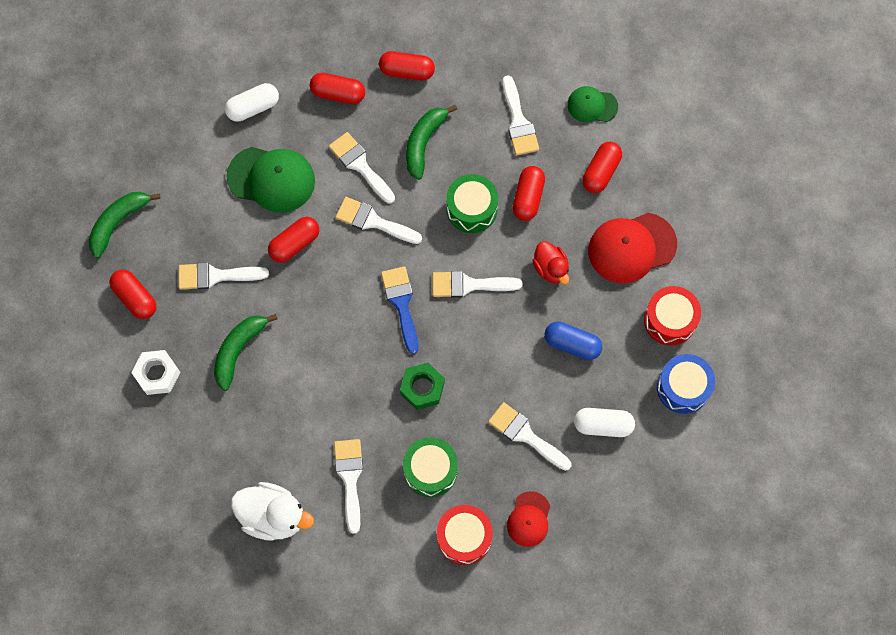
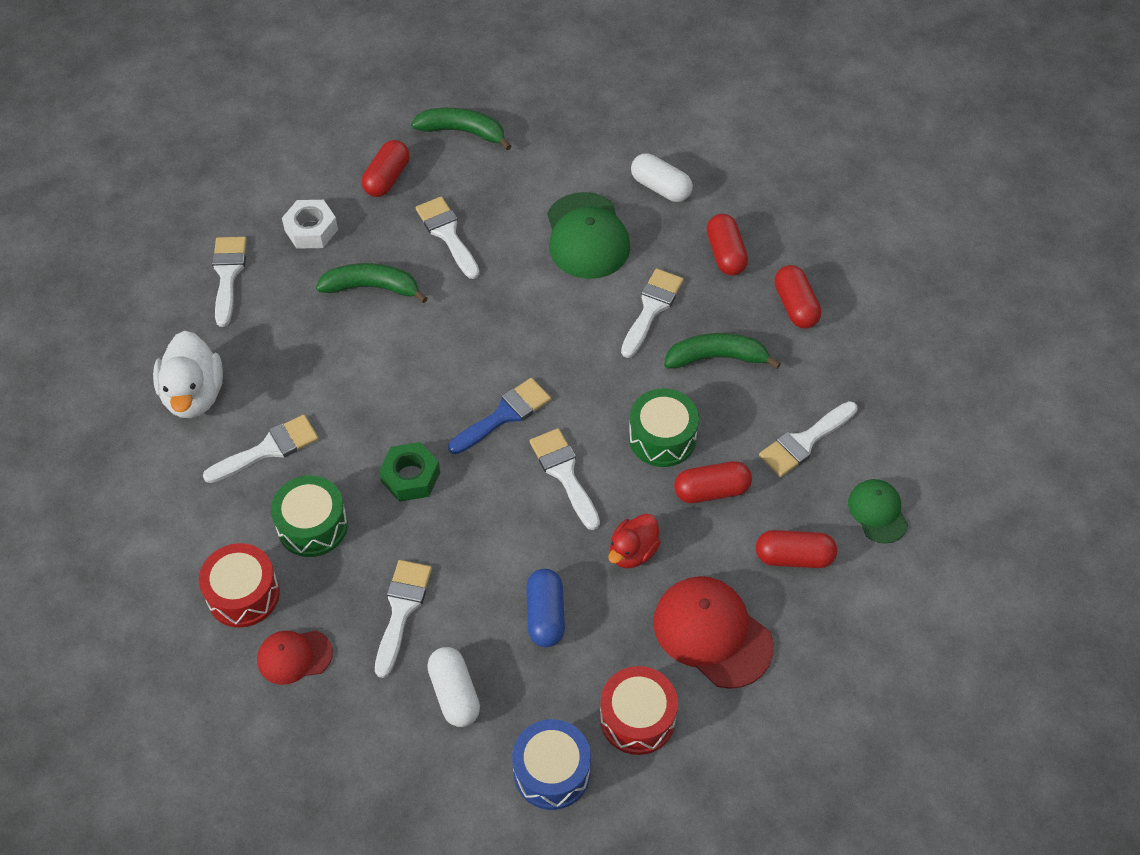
camera: 65 degrees right, 15 degrees down
(295, 244) = (522, 287): red capsule -> none
(373, 221) = (590, 348): white brush -> white brush (228, 274)

